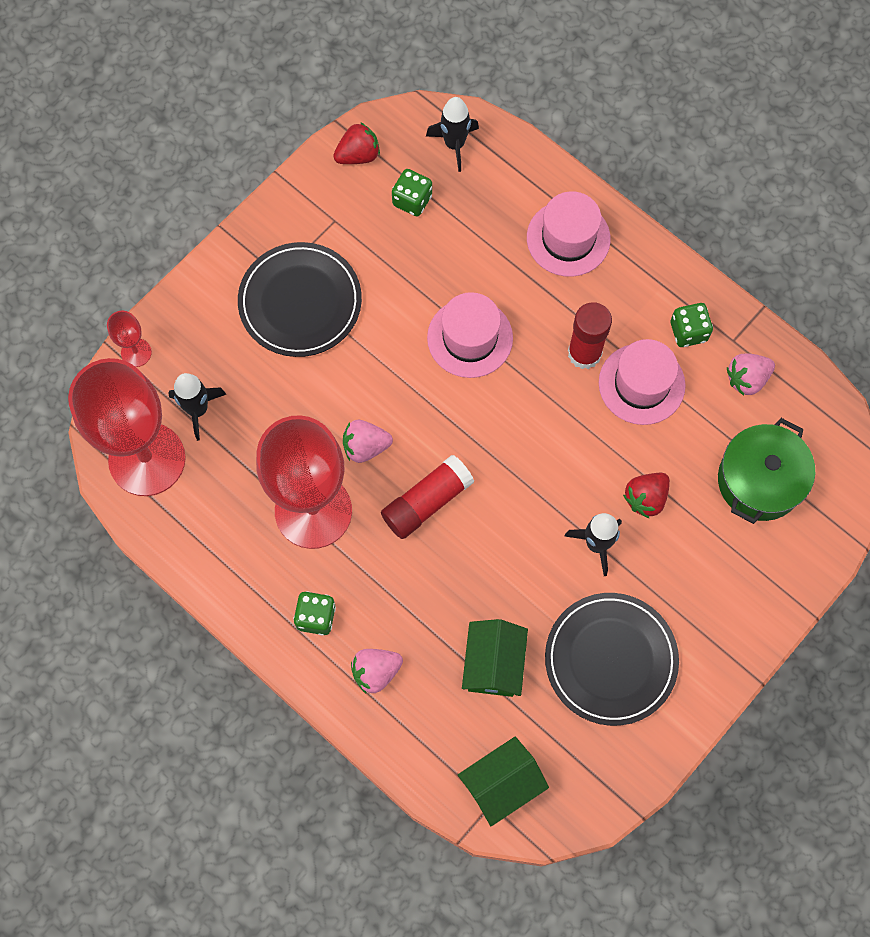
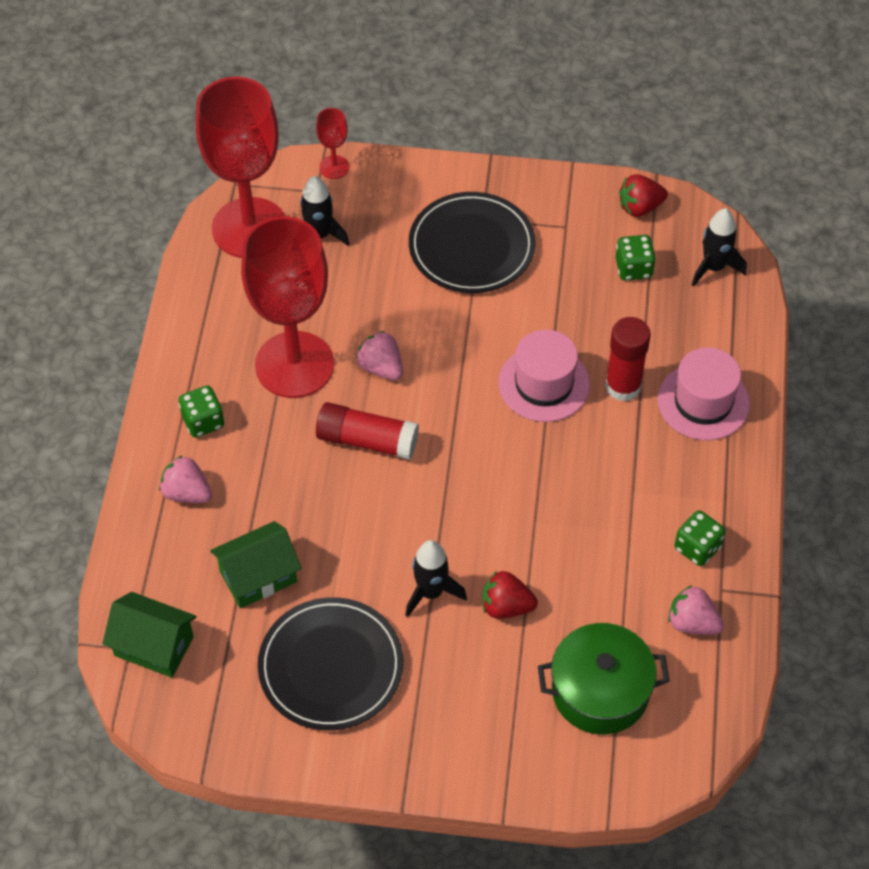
camera: 55 degrees right, 15 degrees down
(358, 155) = (640, 207): red strawberry -> red strawberry turned 135 degrees clockwise
(584, 353) = (604, 478): red glue stick -> red glue stick (623, 386)
(641, 384) = (613, 539): pink hat -> none

